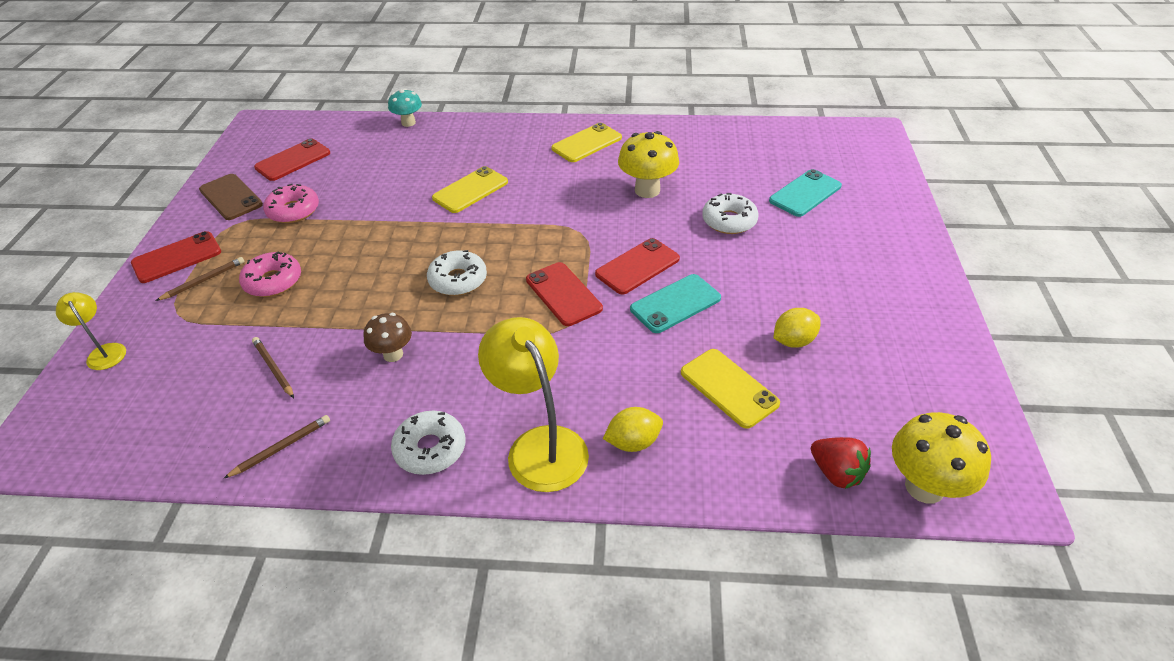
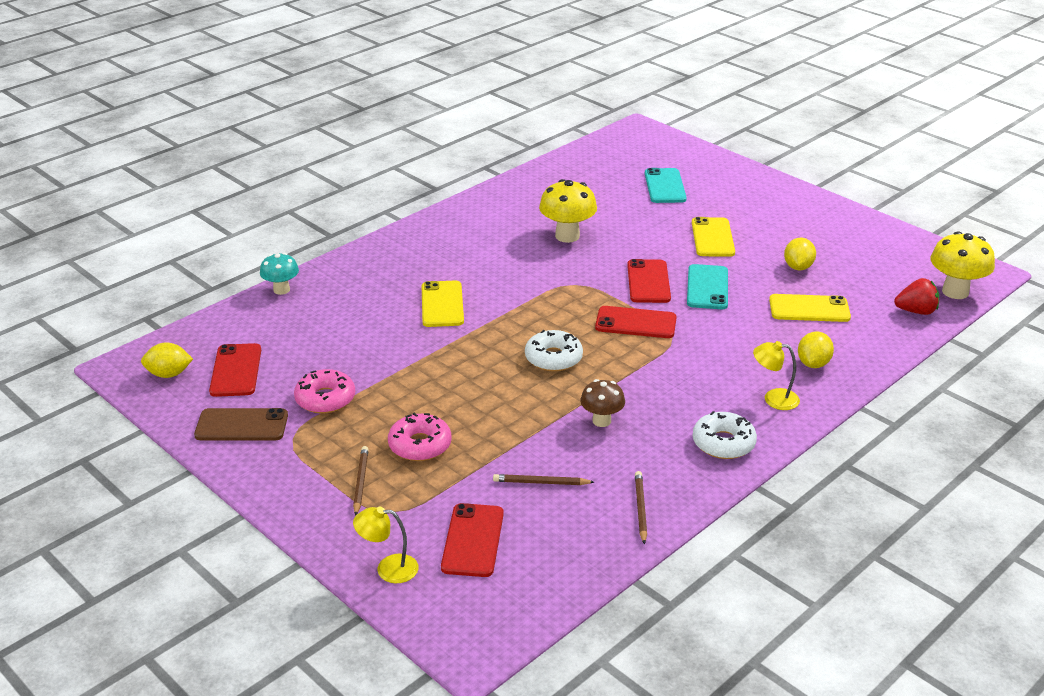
camera: 50 degrees left, 10 degrees down
(177, 257) = (297, 486): red phone -> red phone (472, 540)
(264, 141) = (169, 374): none -> yellow lemon
(540, 445) = (773, 399): yellow lamp -> yellow lamp, size x0.53
(586, 143) = (464, 229): yellow phone -> yellow phone (712, 238)
(729, 221) = (651, 226): white donut -> none

